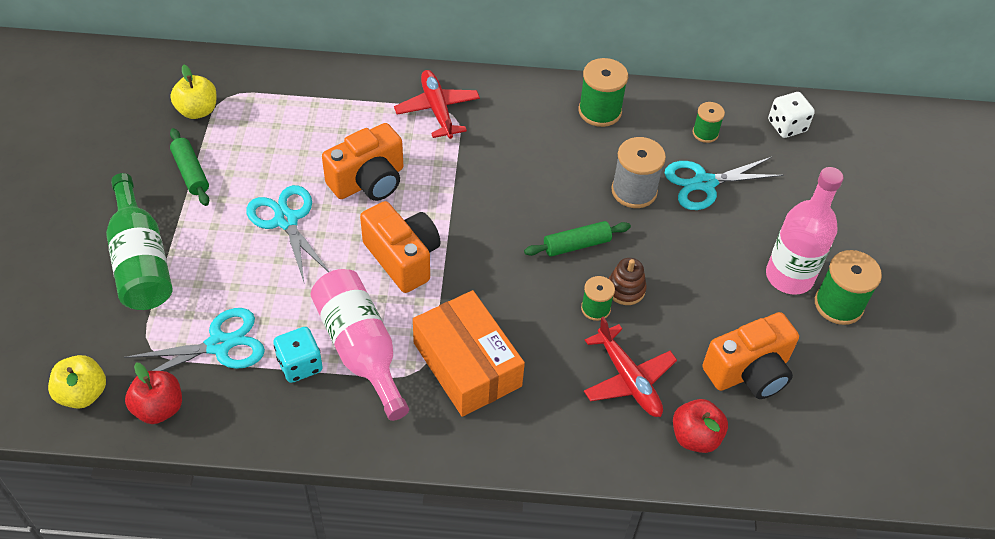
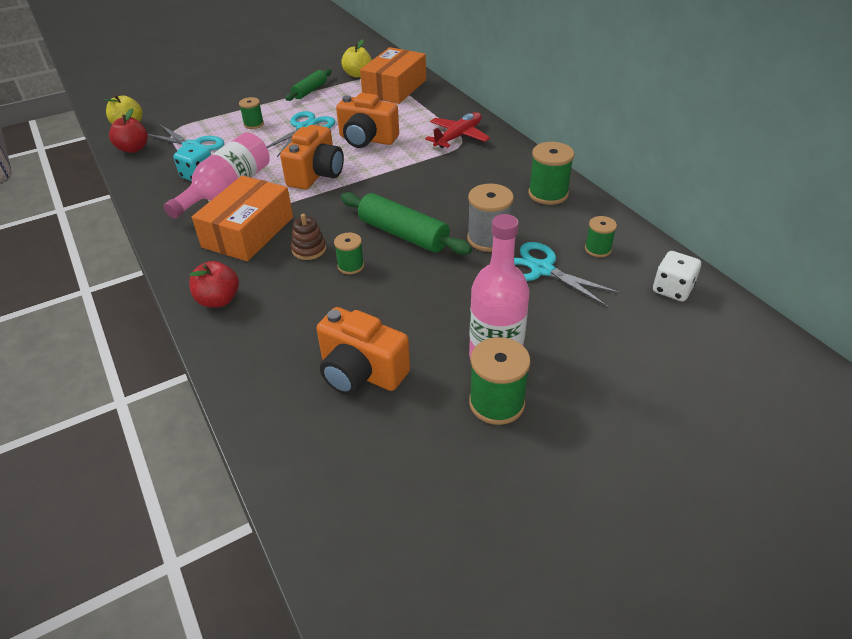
camera: 60 degrees right, 10 degrees down
(141, 261) = (232, 104): green bottle -> none
(223, 262) = (254, 124): none -> green spool
(272, 98) = (395, 88): none -> orange box
(576, 245) = (403, 234): green rolling pin -> green rolling pin, size x1.61
(625, 289) = (384, 272): brown stacking toy -> brown stacking toy (309, 249)
(628, 379) = (295, 308): red plane -> none
(695, 437) = (264, 366): red apple -> red apple (218, 300)

